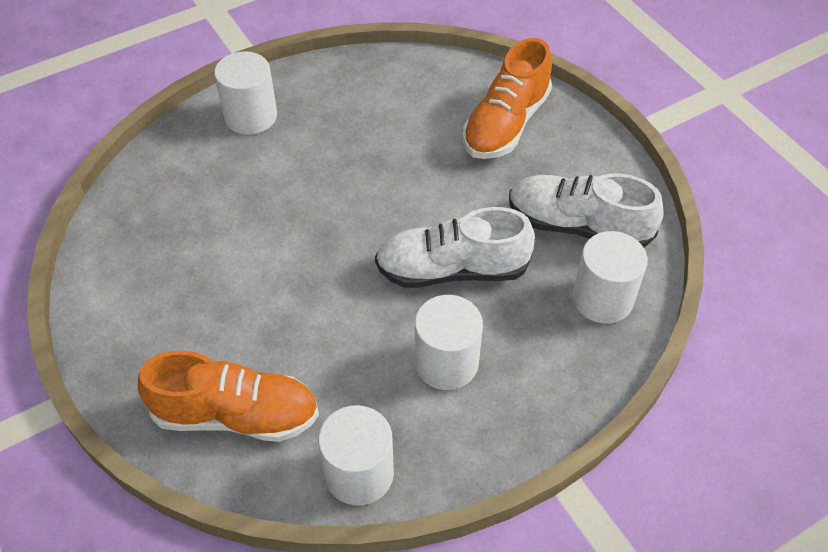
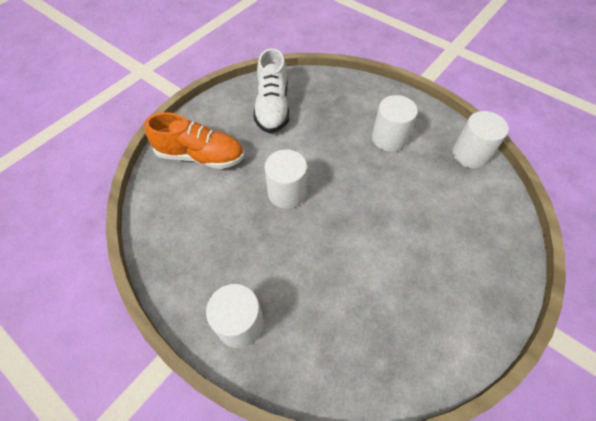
camera: 110 degrees left, 5 degrees up
(236, 415) = (480, 220): orange shoe -> none
(452, 270) = (329, 152): white shoe -> none
(602, 299) = (316, 90): white cylinder -> white cylinder (287, 193)

